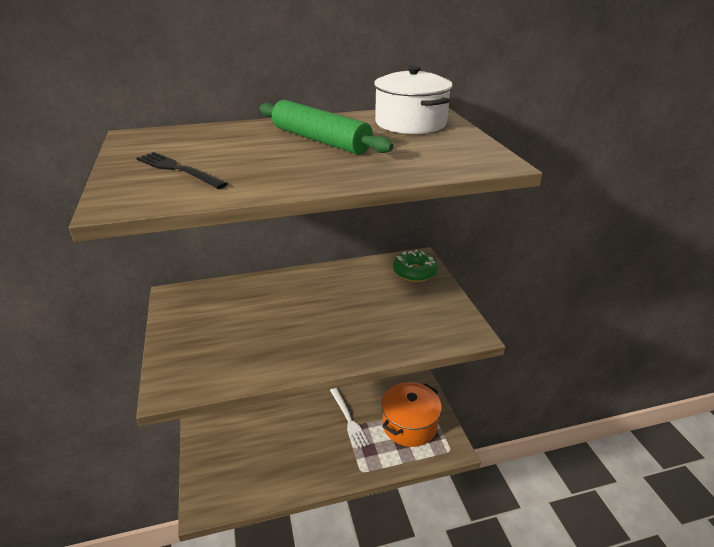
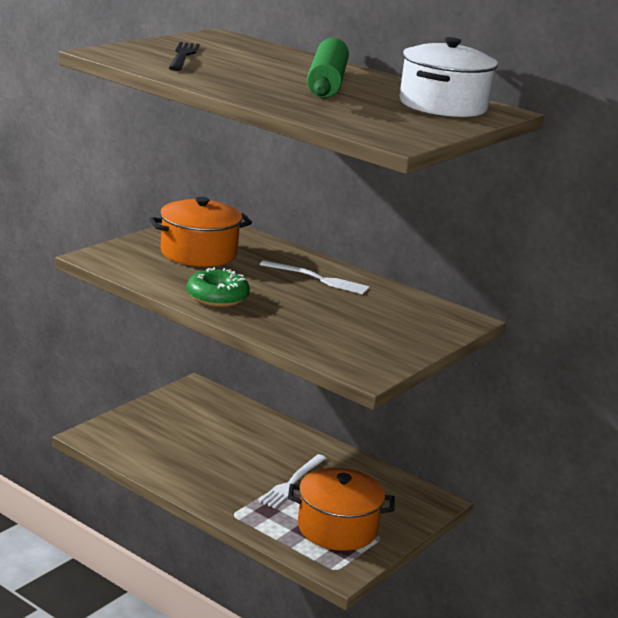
camera: 50 degrees right, 10 degrees down
(221, 325) = (198, 253): none -> orange pot
(316, 288) = (317, 279): none -> white fork
(414, 272) = (433, 322): green donut -> green donut (217, 297)

